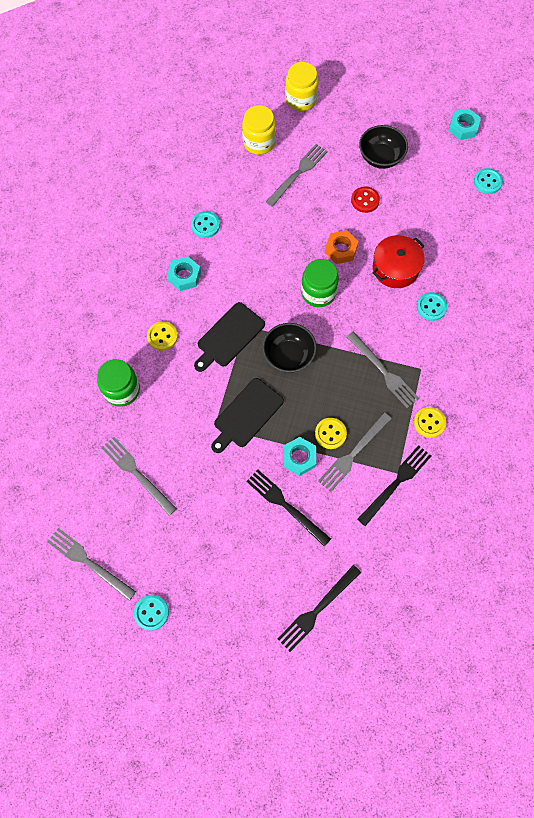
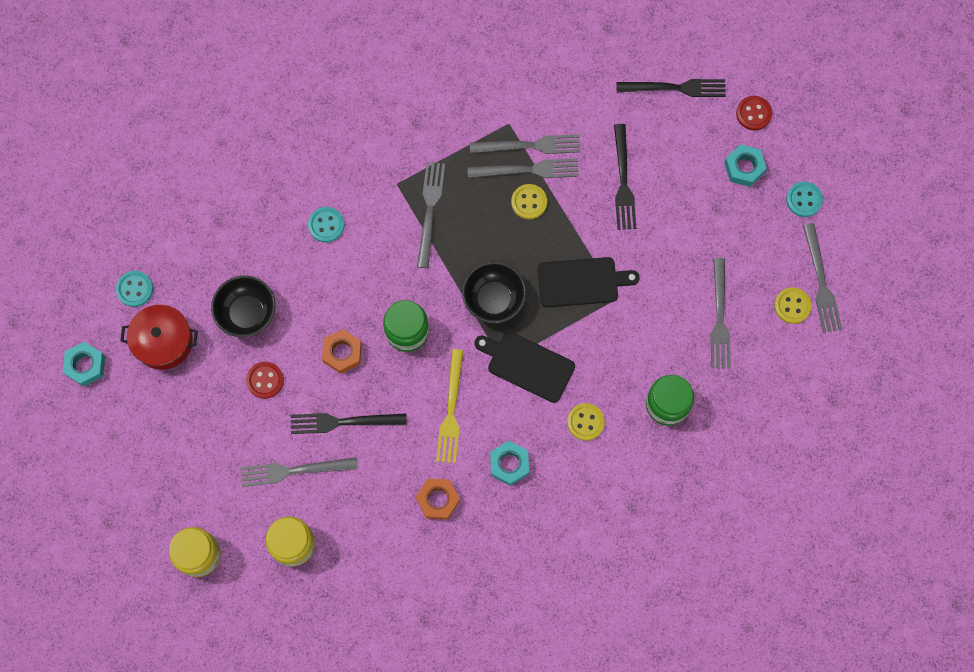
camera: 135 degrees left, 5 degrees up
(205, 225) = (438, 500): turquoise button -> orange nut
(229, 337) = (527, 365): black cutting board -> black cutting board turned 150 degrees counterclockwise
(245, 645) = (753, 113): none -> red button
(247, 274) = (451, 410): none -> yellow fork
(299, 458) = (574, 207): turquoise nut -> turquoise nut (744, 168)
(369, 471) = (529, 146): none -> grey fork
(380, 157) = (199, 410): black bowl -> black bowl (247, 313)
(395, 268) = (315, 289): red pot -> red pot (163, 341)
(396, 483) = (519, 117): black fork -> black fork (343, 422)
(429, 422) = (440, 136): yellow button -> yellow button (792, 306)

